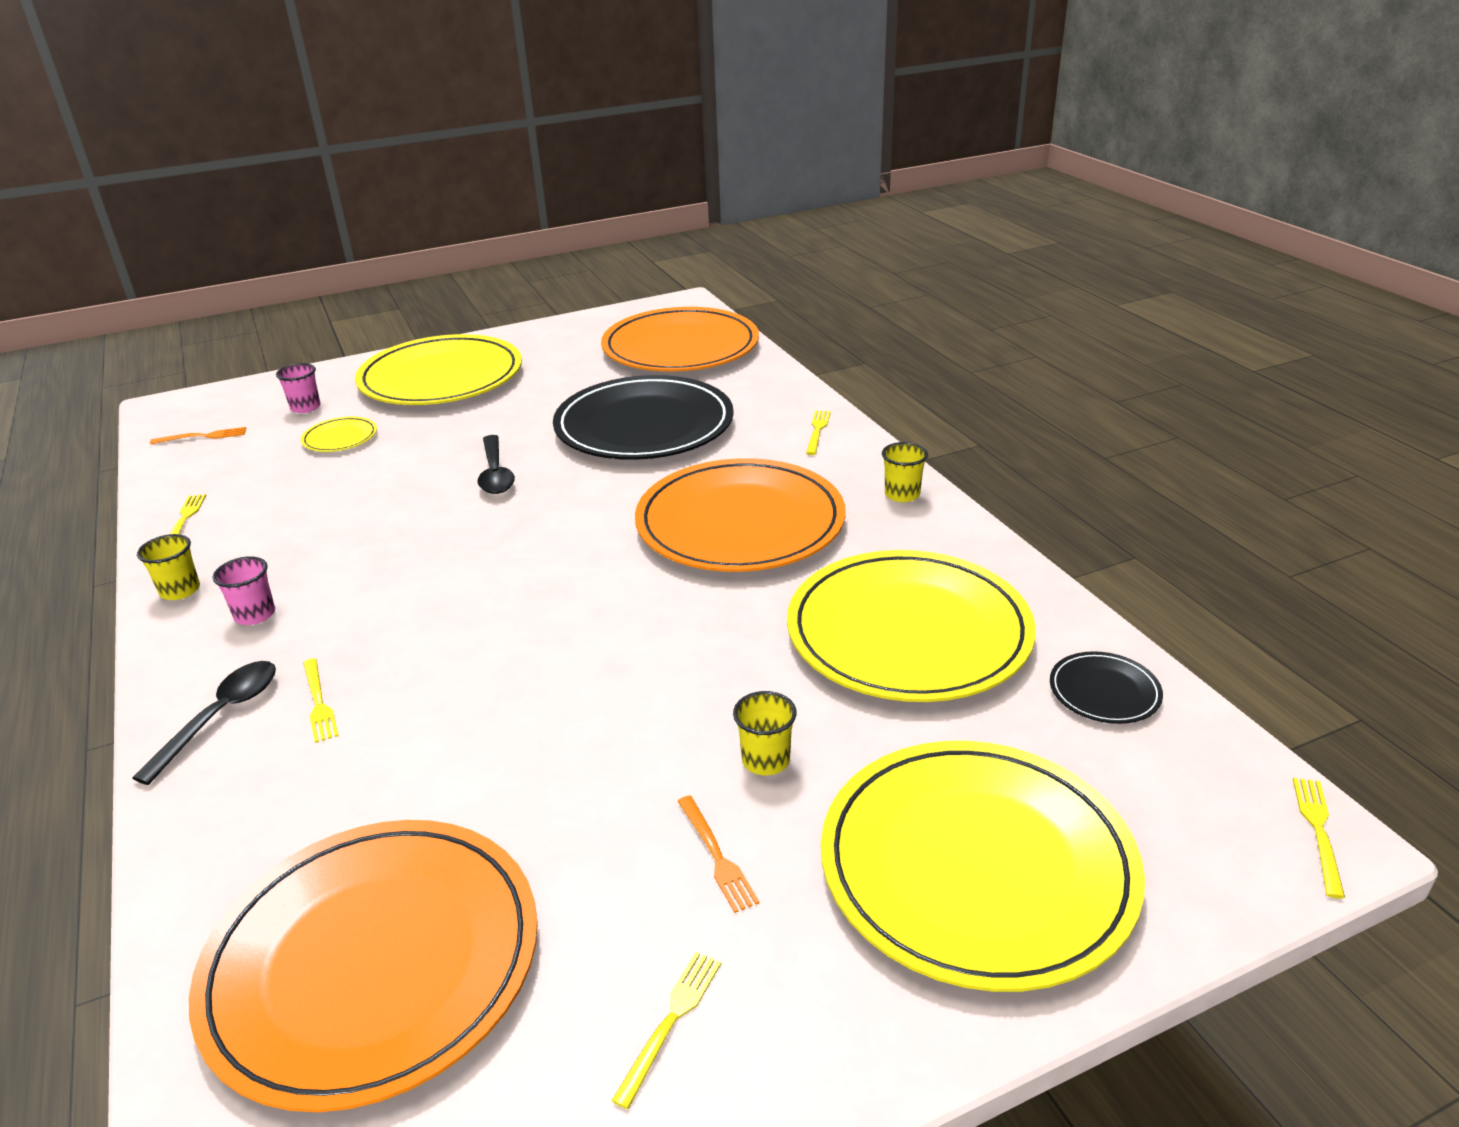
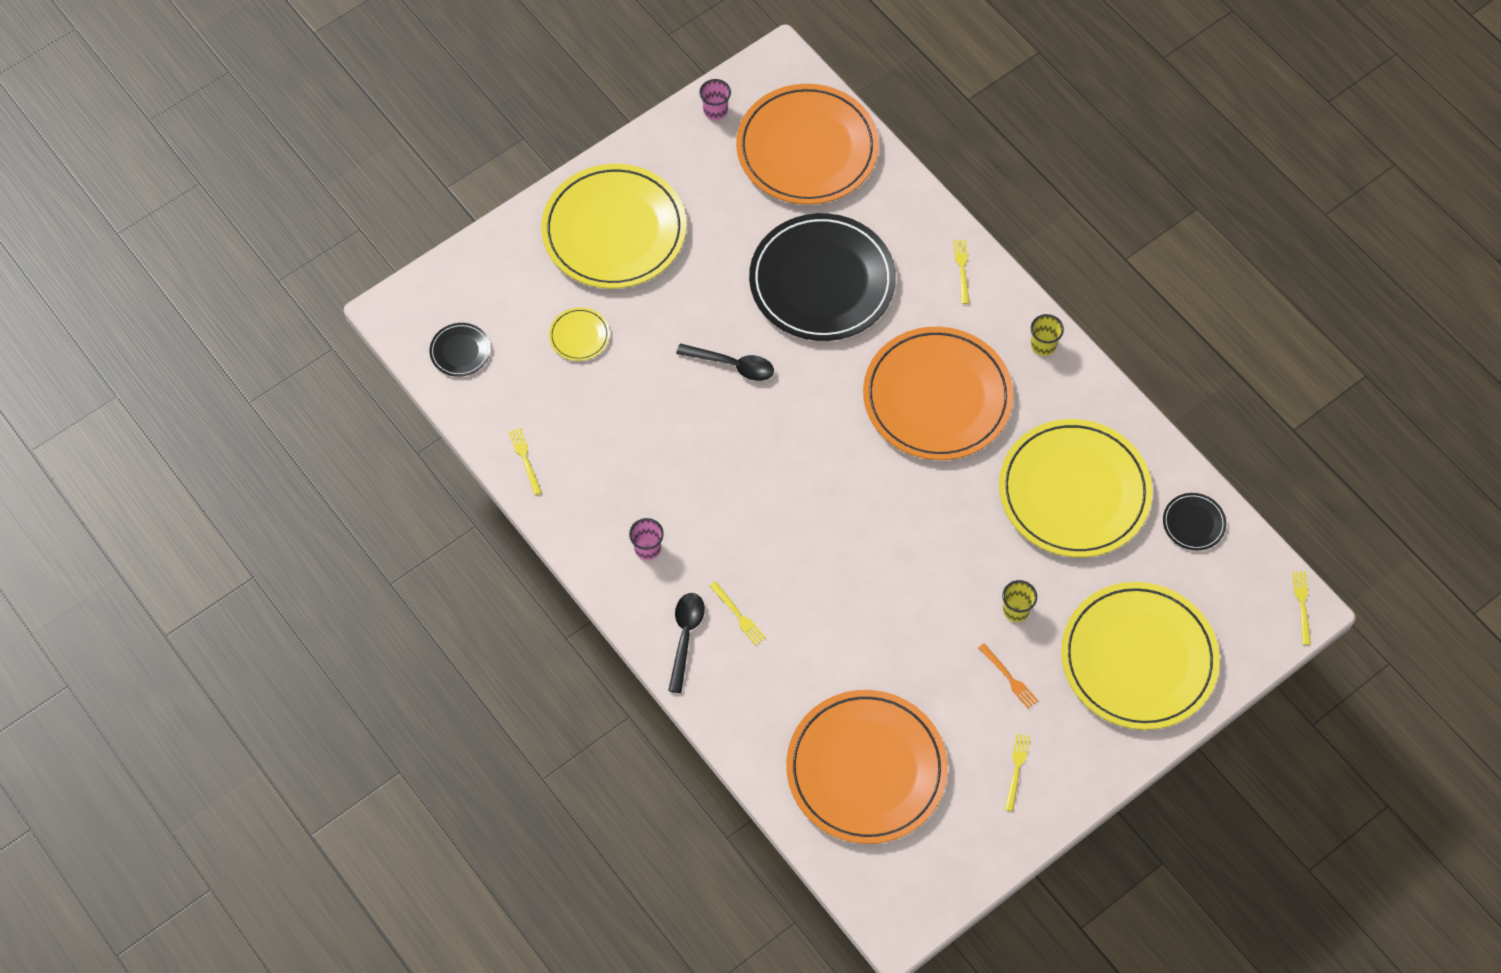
camera: 15 degrees left, 30 degrees up
(180, 590) = (578, 534): yellow cup -> none
(202, 436) = (460, 351): orange fork -> black plate
(305, 407) = (521, 295): pink cup -> pink cup (715, 111)
(495, 473) = (732, 365): black spoon -> black spoon turned 45 degrees counterclockwise

